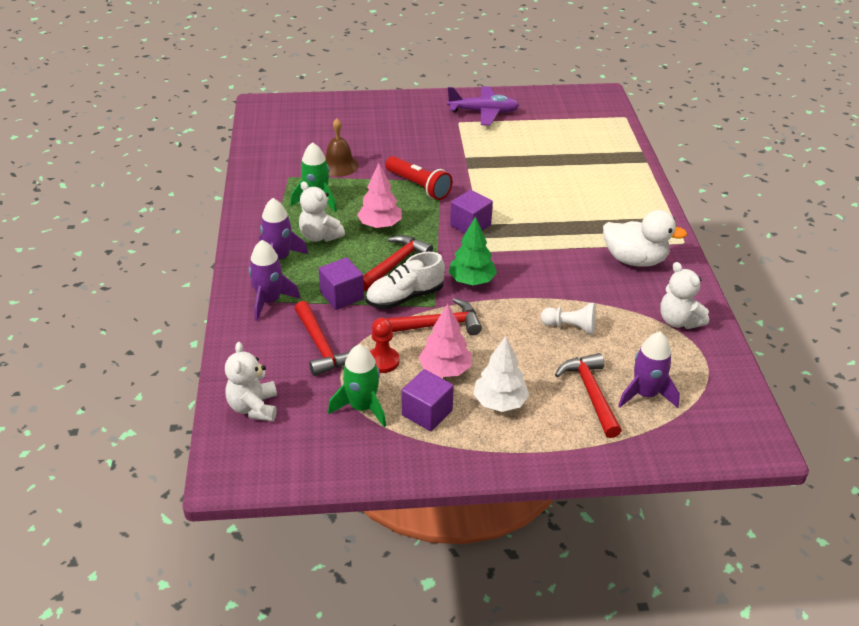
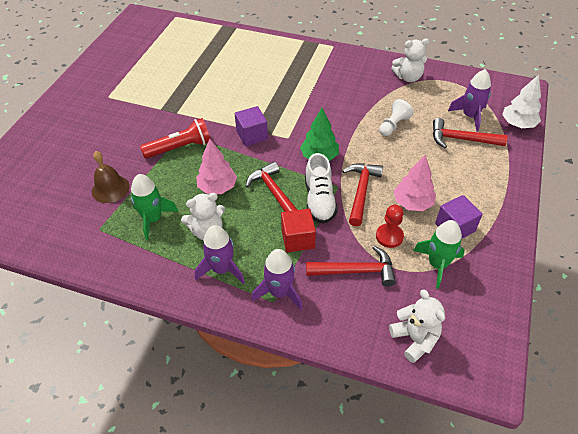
camera: 65 degrees left, 10 degrees up
(254, 407) = (415, 339): white teddy bear -> white teddy bear turned 135 degrees counterclockwise
(342, 296) = (298, 239): purple cube -> red cube
(483, 112) = (107, 79): purple plane -> none
(499, 402) = (456, 185): white tree -> white tree (518, 124)
(635, 260) = (339, 72): white duck -> none

